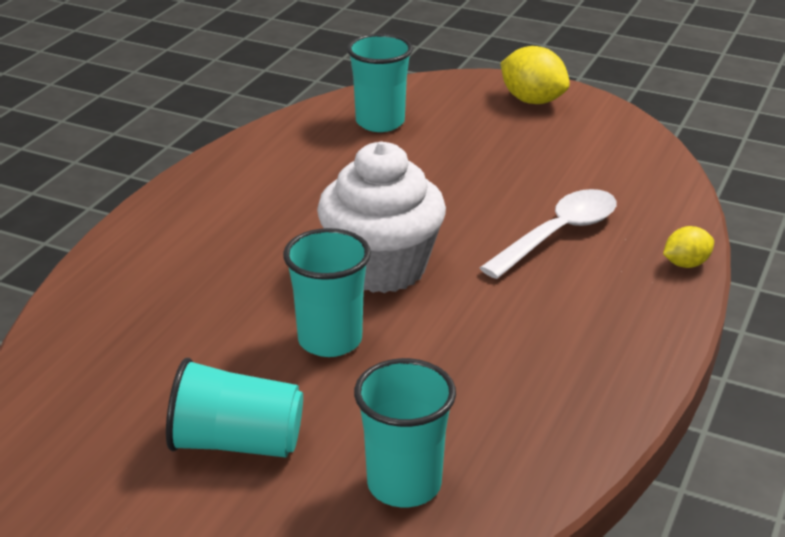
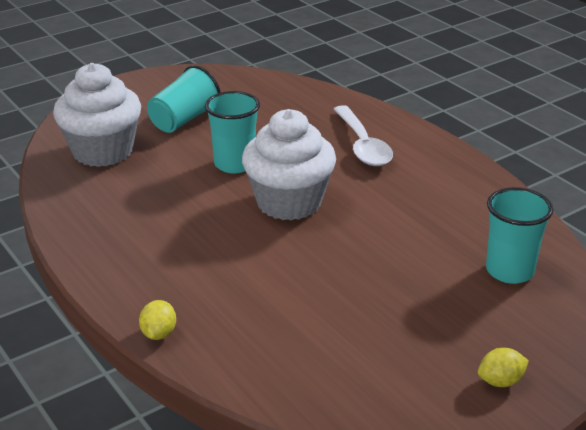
camera: 120 degrees right, 0 degrees up
(404, 484) = (102, 151): turquoise cup -> white cupcake
(532, 100) = (500, 381): yellow lemon -> yellow lemon, size x0.59
(558, 234) = (256, 290): white spoon -> white spoon (363, 145)

